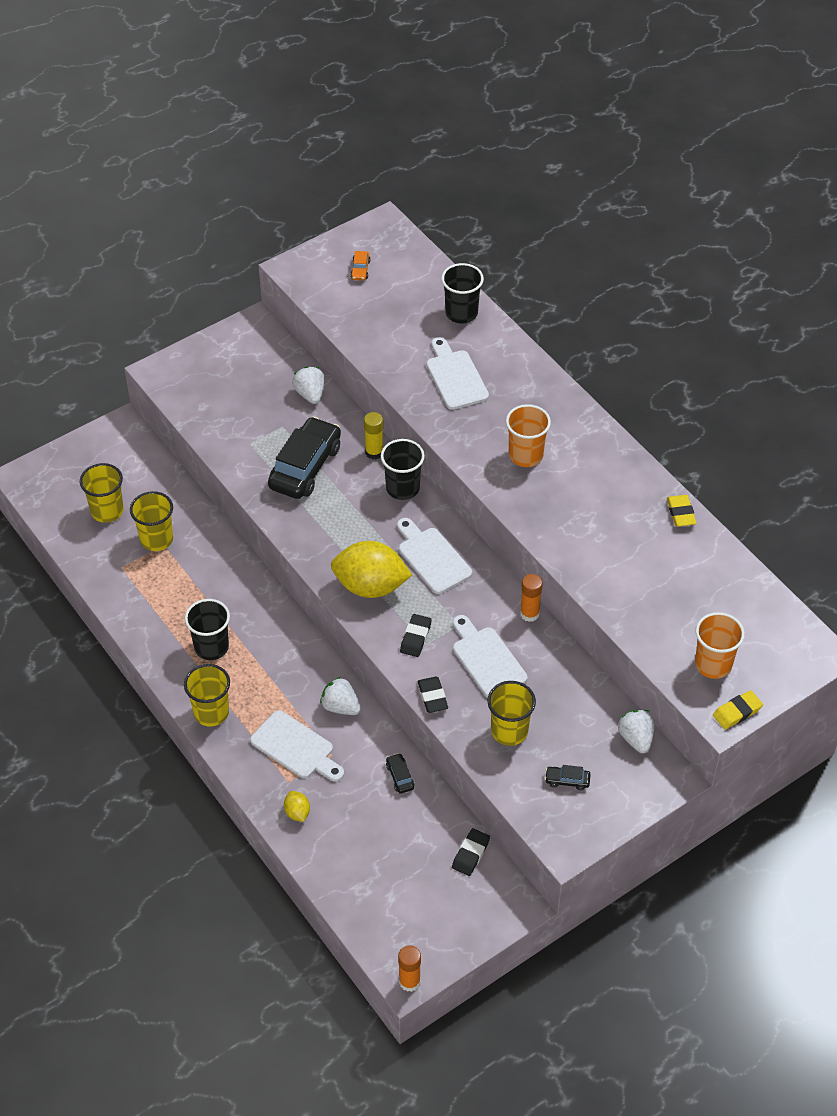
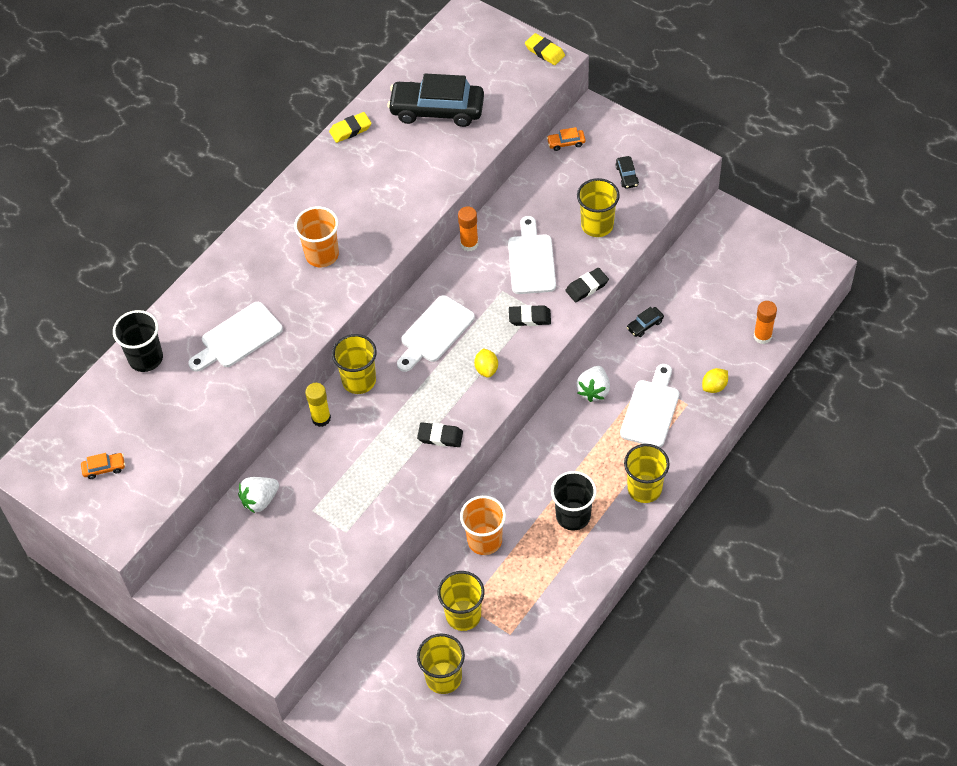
camera: 105 degrees left, 5 degrees up
(305, 467) = (360, 470): black car -> black car (437, 110)
(370, 586) = (486, 369): yellow lemon -> yellow lemon, size x0.43
(402, 488) = (359, 380): black cup -> yellow cup
(409, 981) = (824, 262): orange glue stick -> orange glue stick (762, 336)
(471, 854) = (694, 256): black eraser -> black eraser (440, 437)
(486, 659) = (531, 260): white cutting board -> white cutting board turned 135 degrees clockwise
(636, 738) = (566, 143): white strawberry -> orange car
(713, 664) = (504, 75): orange cup -> orange cup (484, 540)

